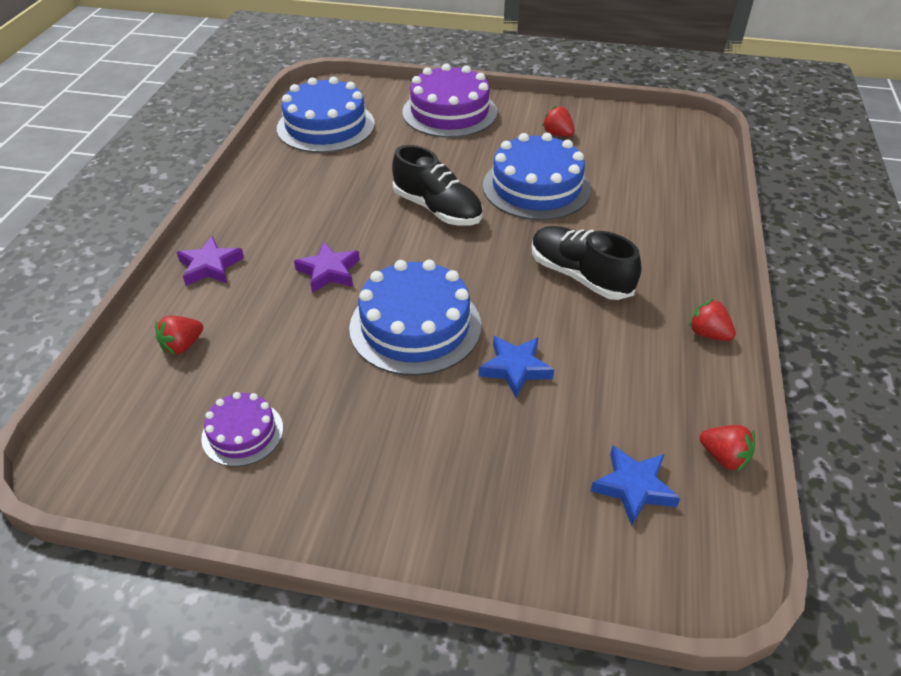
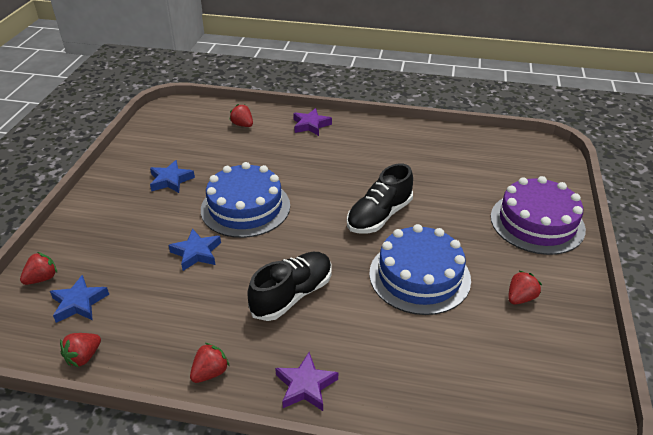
camera: 90 degrees right, 5 degrees down
(242, 433) = (174, 150): purple cake -> none
(326, 126) = (488, 155): blue cake -> none
(329, 272) = (303, 169): purple star -> purple star (305, 386)
(336, 423) = (171, 180): none -> blue star
(592, 554) = (42, 278): none -> red strawberry

